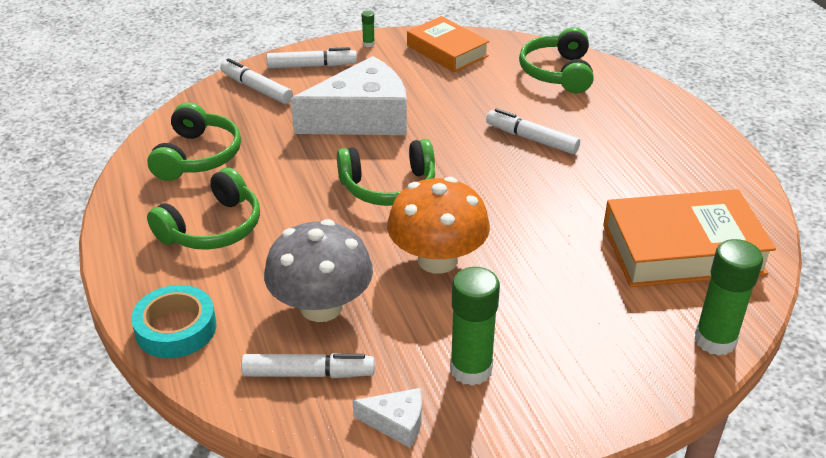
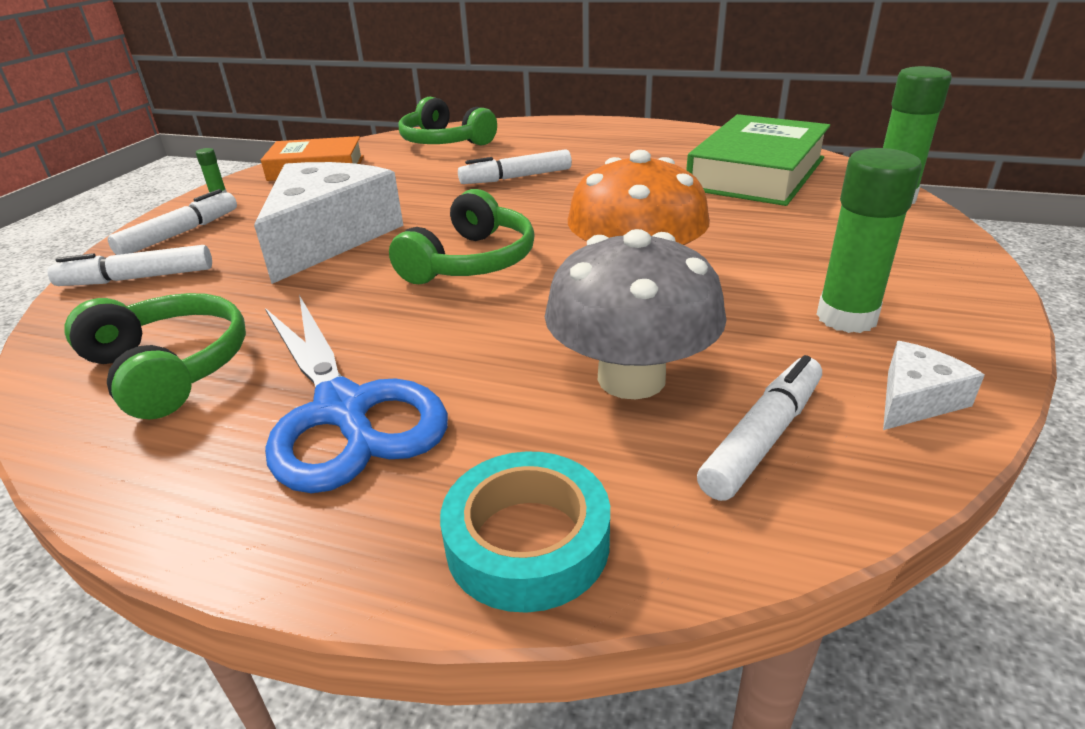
camera: 50 degrees left, 5 degrees down
(213, 228) = (344, 411): green headphones -> blue scissors
(682, 249) = (756, 173): orange book -> green book

